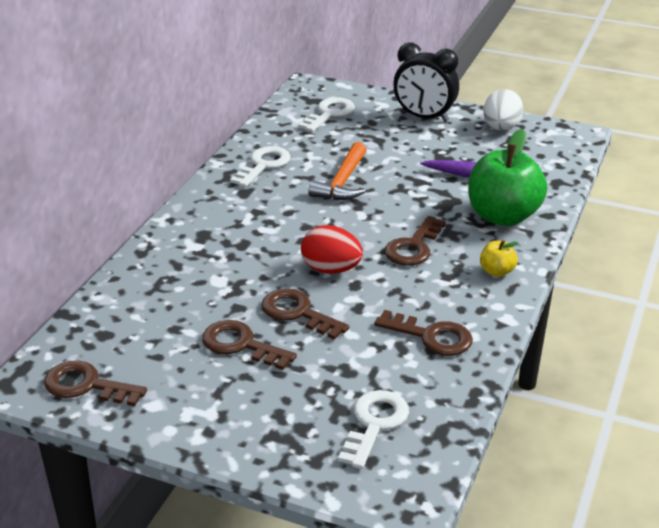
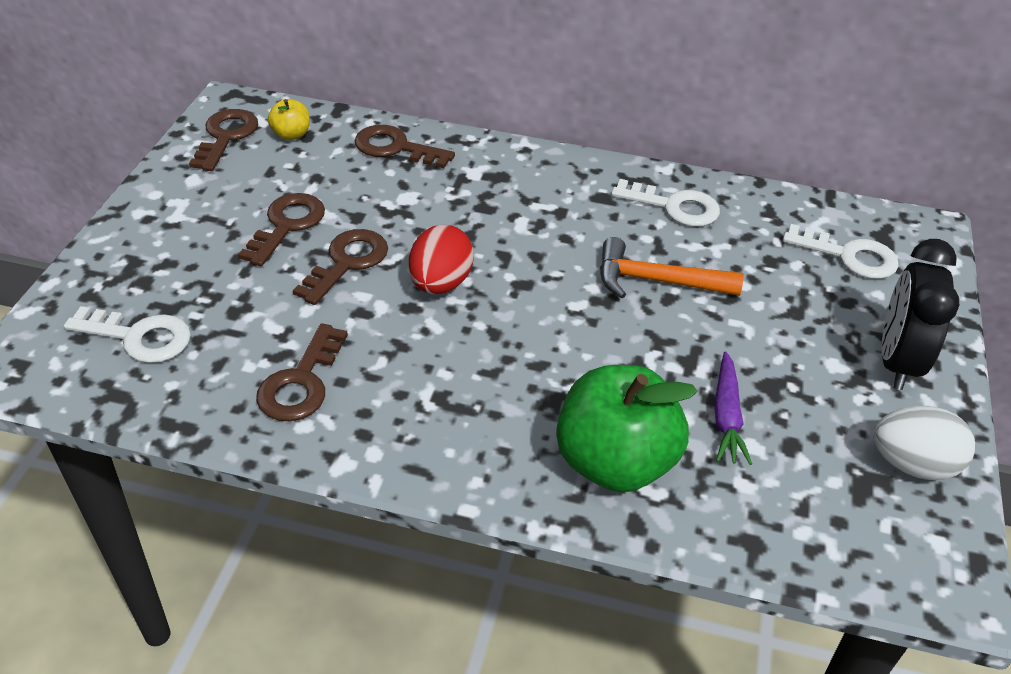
camera: 80 degrees right, 10 degrees up
(413, 247) = (507, 359): brown key -> brown key (395, 148)
(496, 271) = (458, 452): yellow apple -> yellow apple (291, 134)

